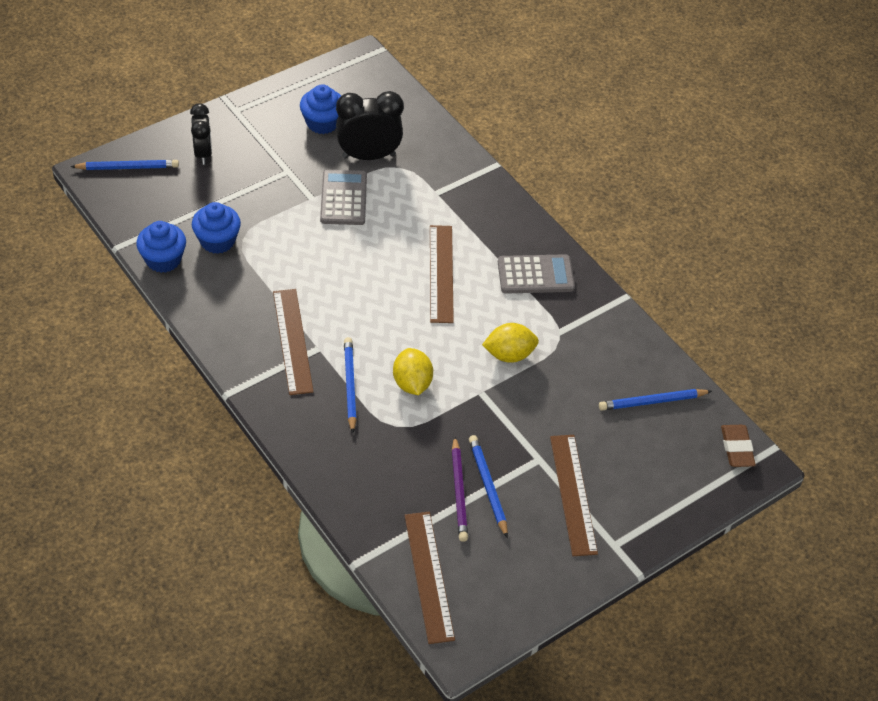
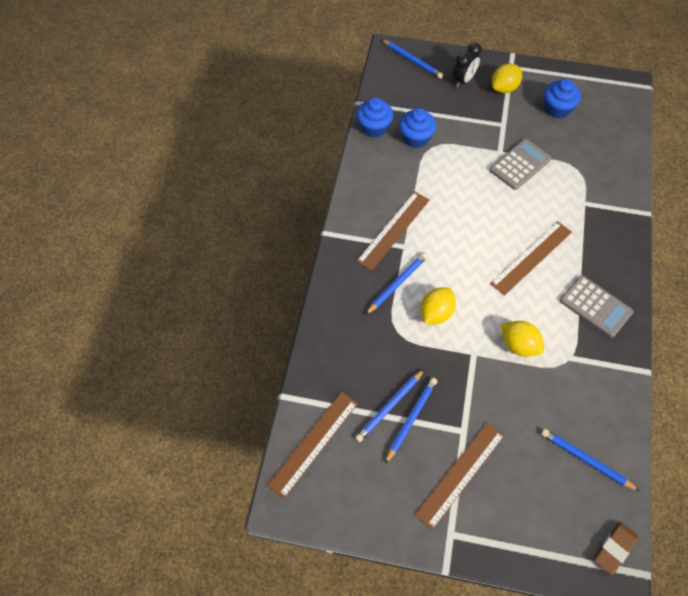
camera: 50 degrees right, 10 degrees up
(251, 135) = (504, 88): none -> yellow lemon
(368, 156) = (565, 149): black clock -> none
(459, 492) = (389, 407): purple pencil -> blue pencil

